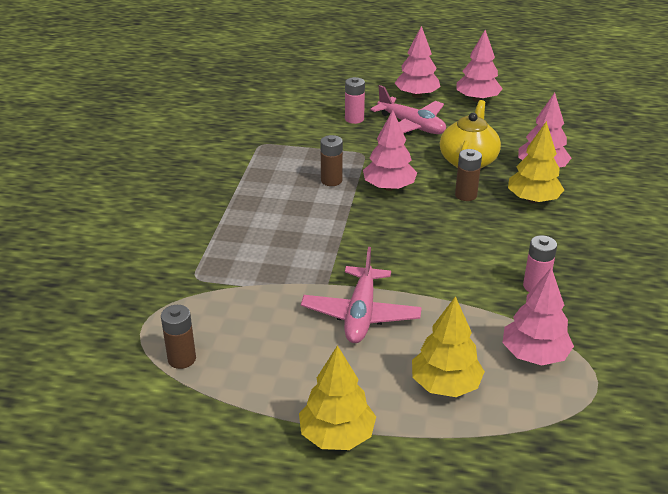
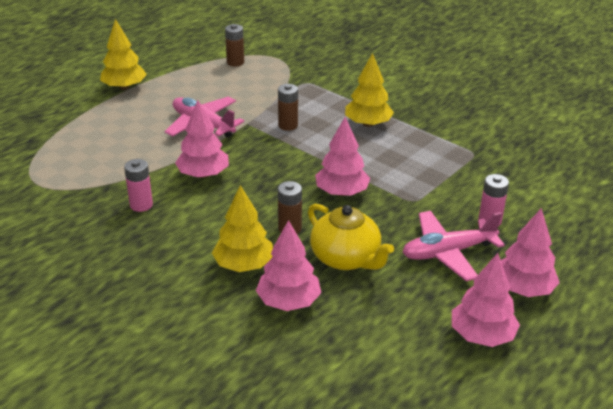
camera: 120 degrees right, 0 degrees up
(331, 180) = (379, 168): brown battery -> brown battery (288, 125)
(445, 385) = (110, 130): yellow tree -> yellow tree (368, 124)
(534, 355) = (87, 171): pink tree -> pink tree (203, 174)

